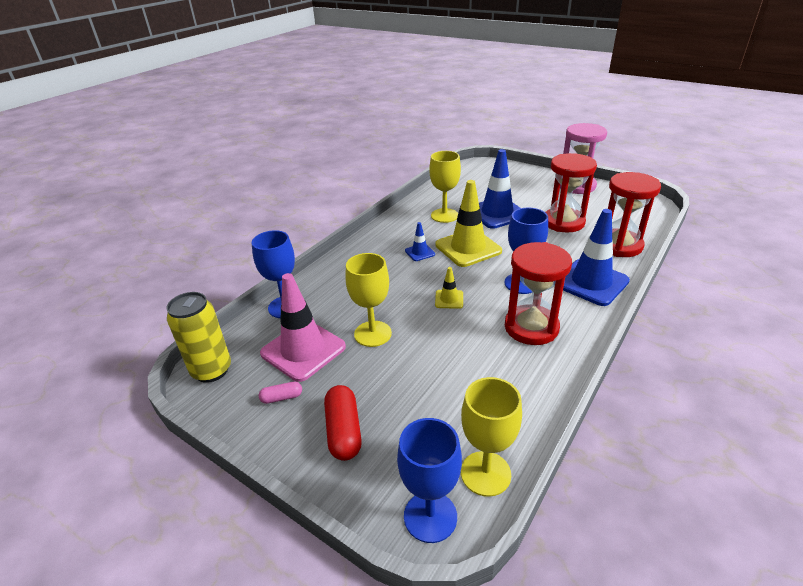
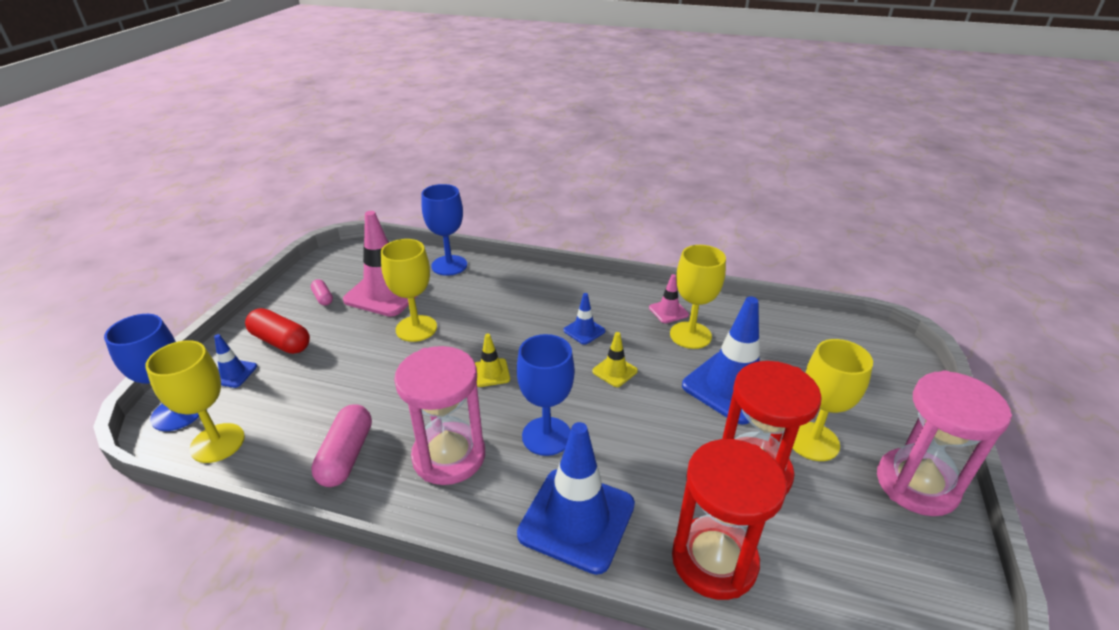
camera: 70 degrees right, 0 degrees up
(212, 370) = (356, 254): yellow can -> none
(344, 431) = (281, 342): red capsule -> red capsule turned 60 degrees clockwise
(381, 470) = (233, 373): none -> blue traffic cone
(416, 218) = (668, 311): none -> pink traffic cone
(468, 248) = (614, 371): yellow traffic cone -> yellow traffic cone, size x0.47
(520, 381) = (346, 455): none -> pink capsule
(531, 327) = (449, 456): red hourglass -> pink hourglass
(544, 202) = (813, 441): none -> yellow goblet

